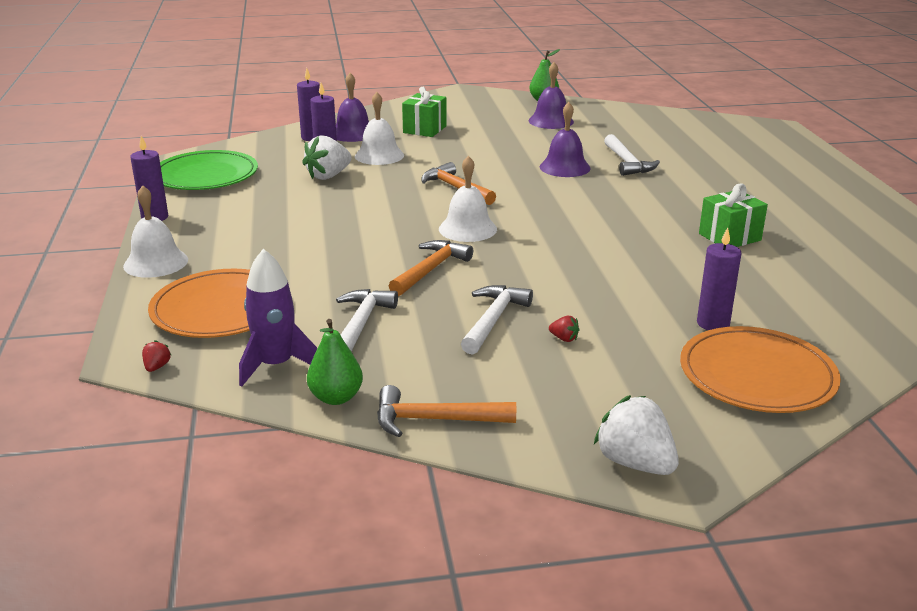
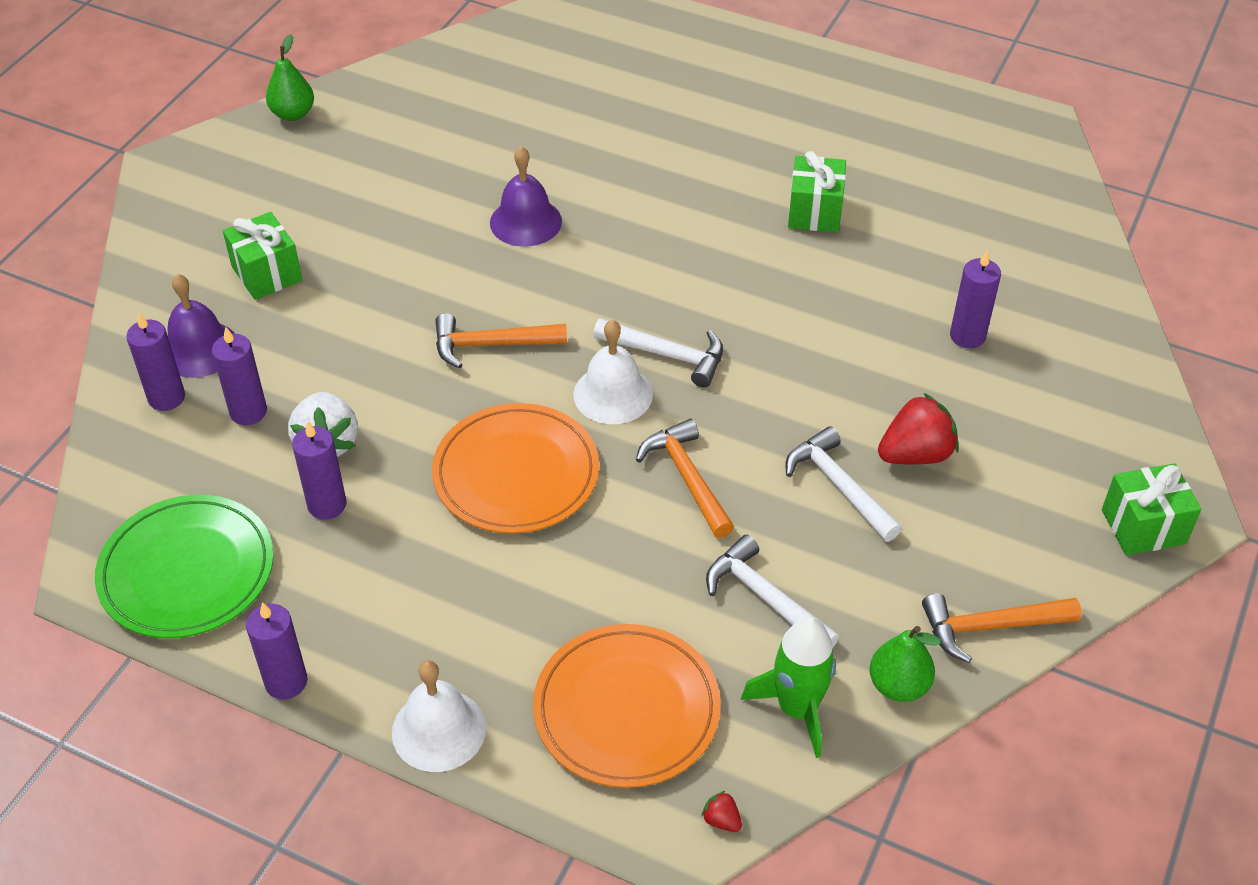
camera: 55 degrees left, 20 degrees up
(276, 365) = (797, 709): purple rocket -> green rocket
(285, 189) = (327, 505): none -> purple candle
(379, 155) = (310, 361): white bell -> none
(435, 420) = (990, 627): orange hammer -> orange hammer turned 45 degrees clockwise
(551, 121) = (371, 149): purple bell -> none
(564, 338) = (915, 454): red strawberry -> red strawberry, size x2.28
(627, 163) = (566, 166): white hammer -> white hammer (667, 355)
(635, 463) = (1143, 526): white strawberry -> green gift
(757, 375) = (1070, 366): orange plate -> orange plate (516, 473)

